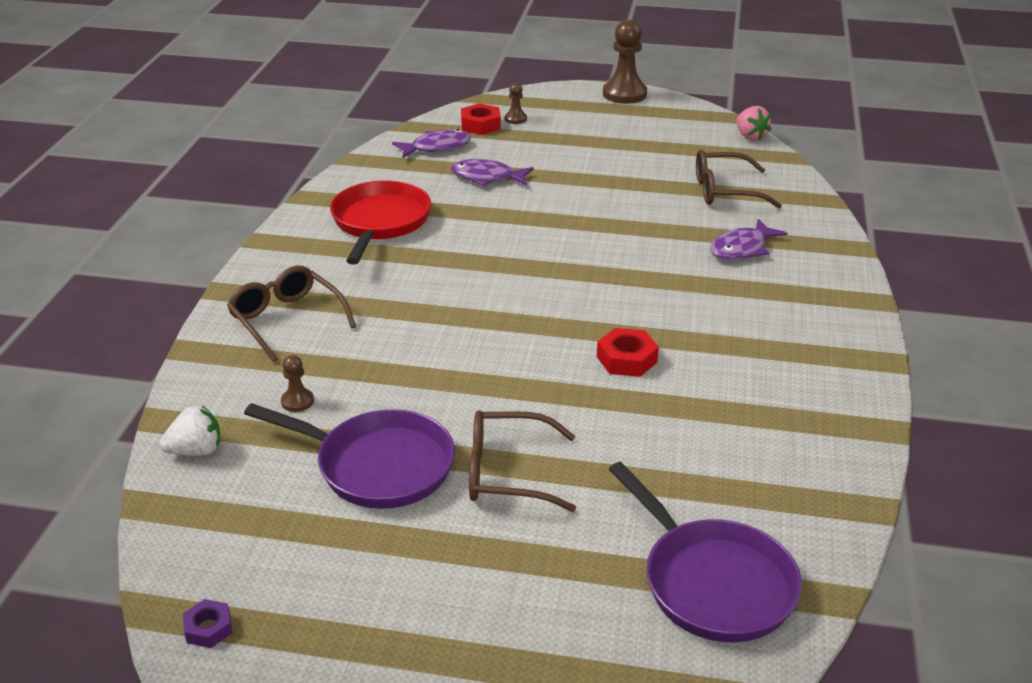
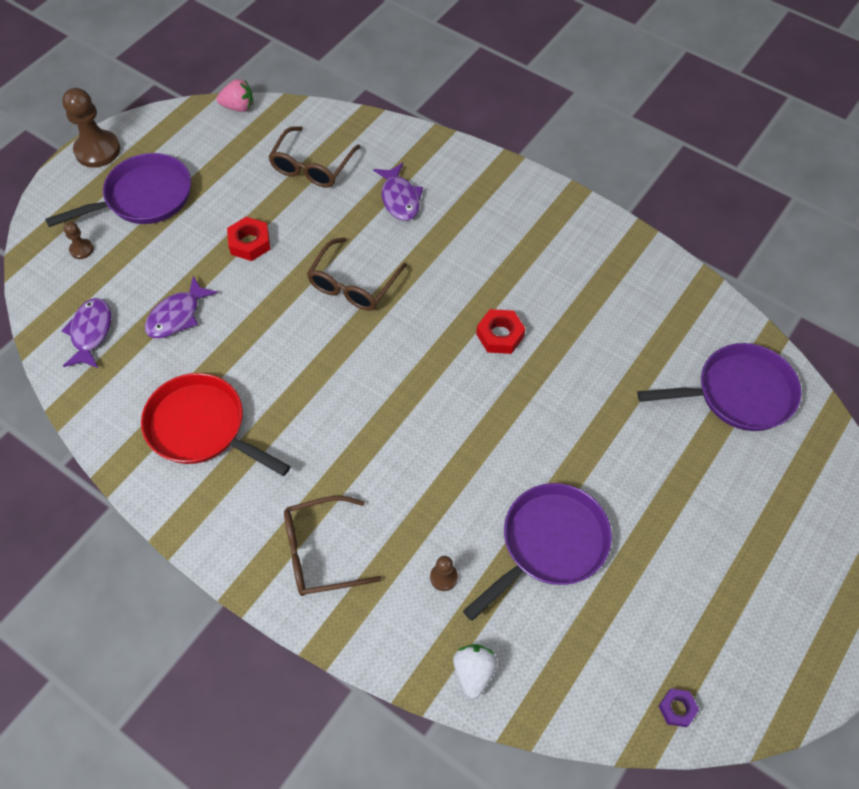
camera: 65 degrees left, 25 degrees up
(480, 125) = (72, 281): red nut -> red nut (249, 243)
(508, 473) = (593, 462): brown glasses -> brown glasses (353, 284)
(596, 126) = (143, 198): none -> purple pan

